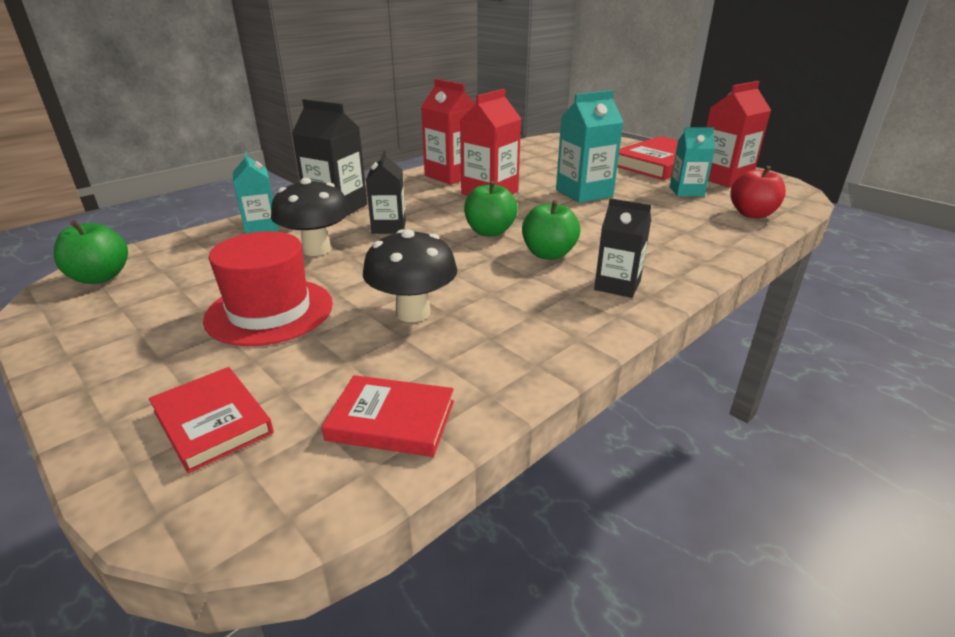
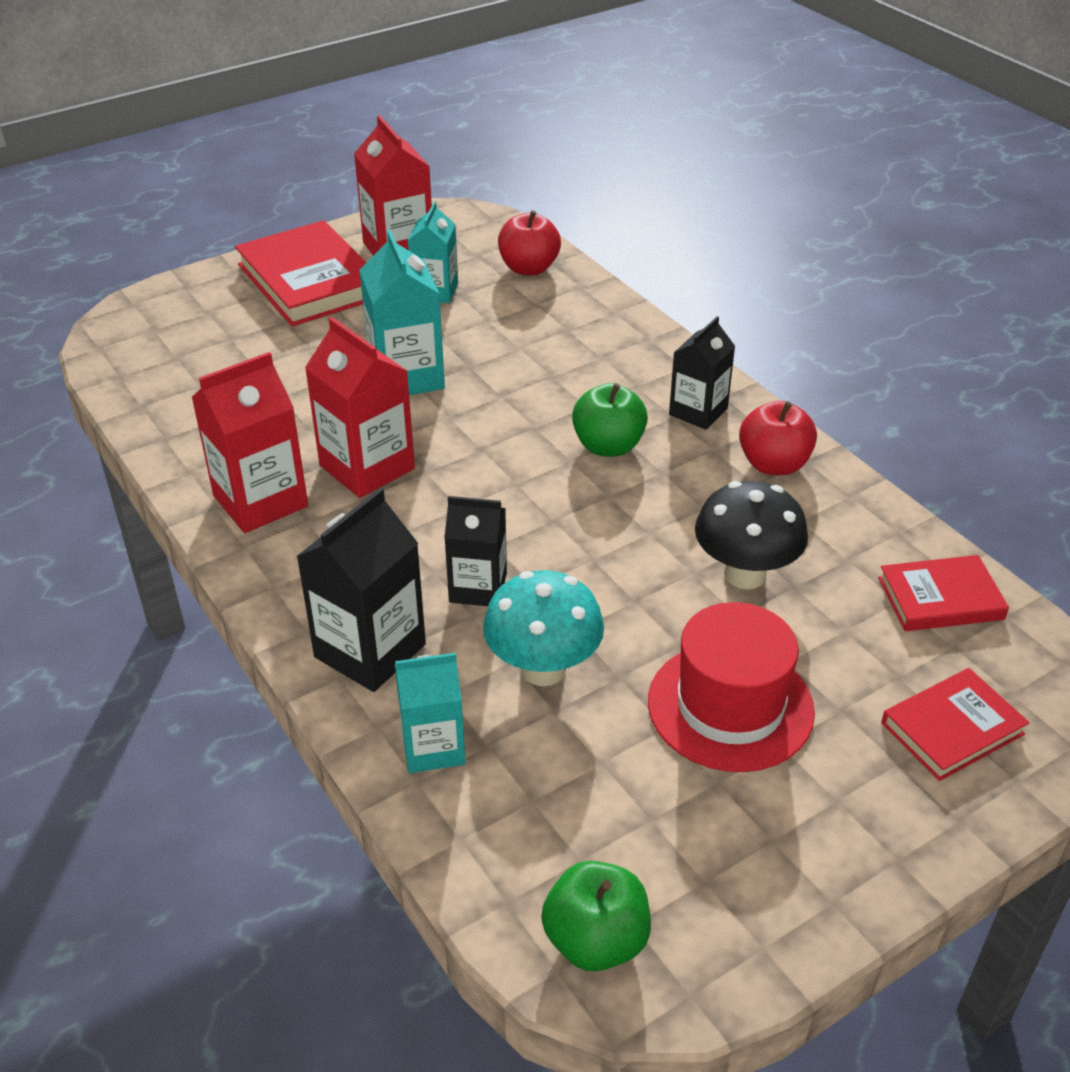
camera: 80 degrees left, 10 degrees up
(316, 249) = (543, 669): black mushroom -> turquoise mushroom
(391, 420) = (940, 598): red book -> red book turned 60 degrees clockwise
(490, 232) = (524, 486): green apple -> none
(563, 322) = (773, 464): none -> red apple

